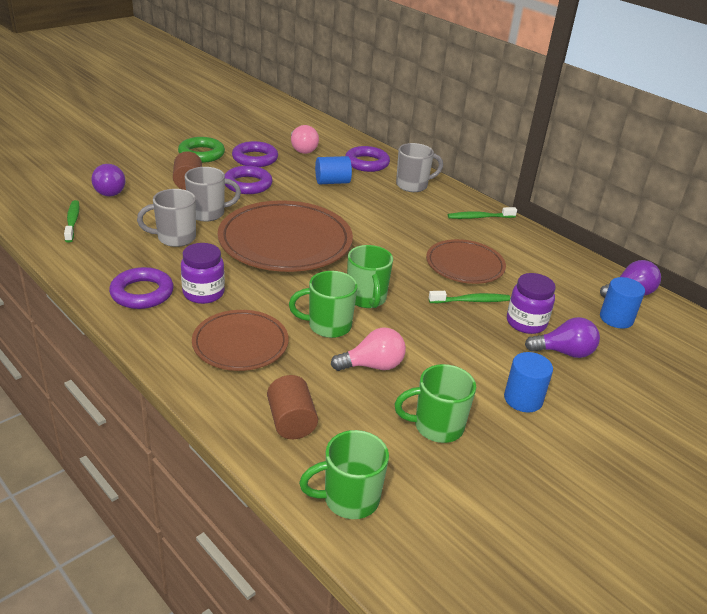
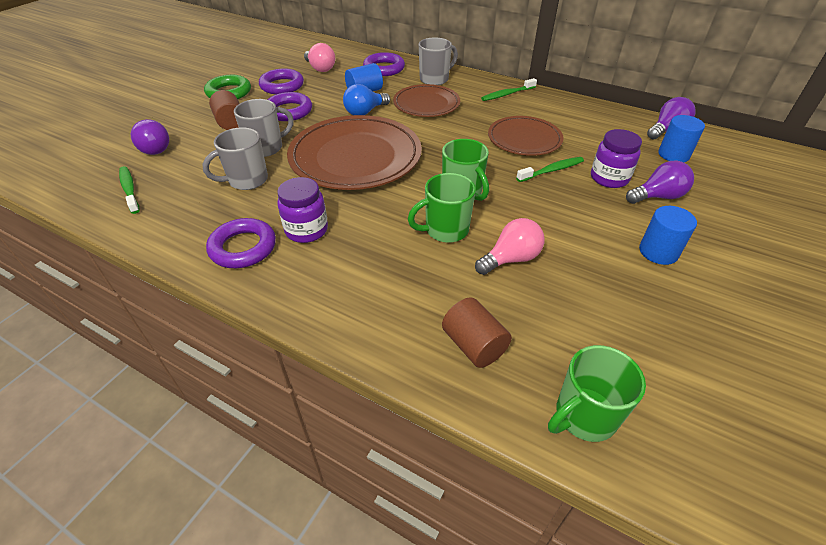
camera: 15 degrees left, 10 degrees up
(240, 344) = (373, 274): brown plate -> brown plate (426, 104)
(320, 202) = (365, 112): none -> blue light bulb
(436, 426) = (607, 304): green mug -> none

